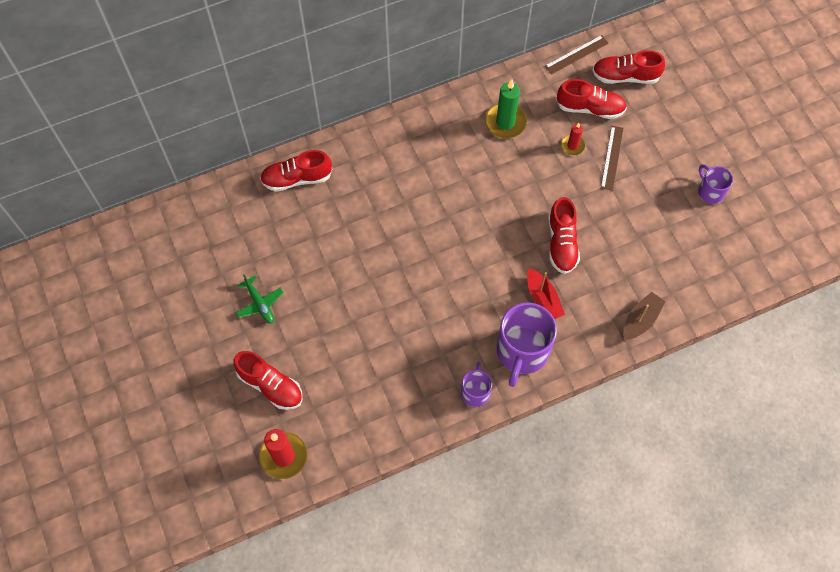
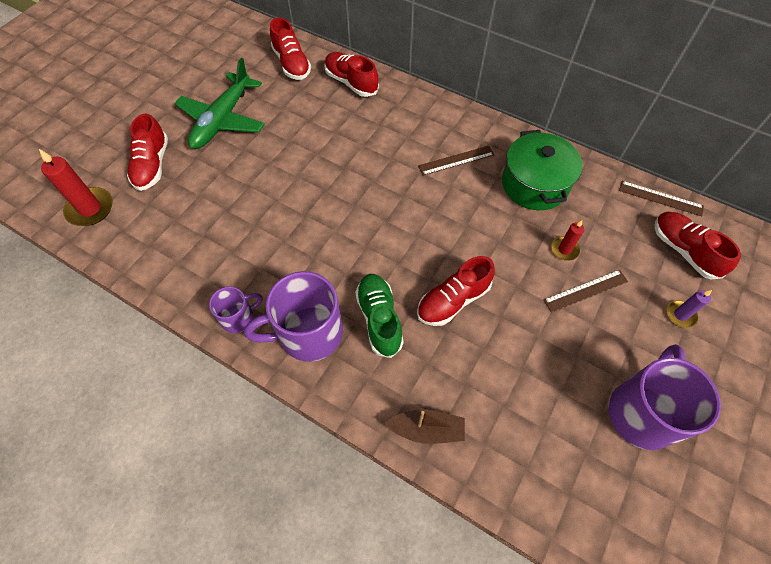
camera: 55 degrees right, 5 degrees down
(259, 303) = (223, 120): green plane -> green plane, size x1.98
(443, 157) = (456, 160): none -> brown ruler
(505, 122) = (534, 184): green candle -> green pot
(543, 299) = (379, 319): red boat -> green shoe
(590, 108) = (618, 241): red shoe -> red shoe (291, 64)
(666, 118) = (680, 315): none -> purple candle
(710, 191) = (642, 412): purple mug -> purple mug, size x1.86

